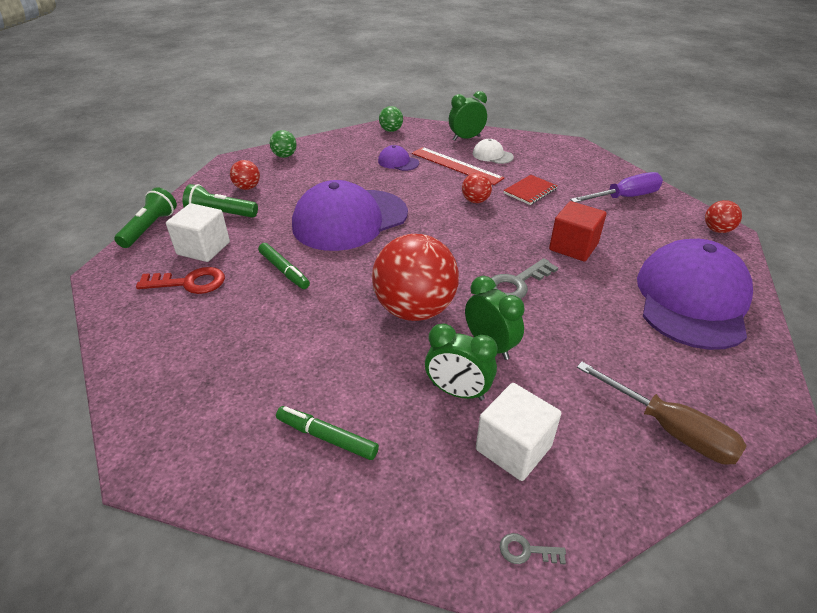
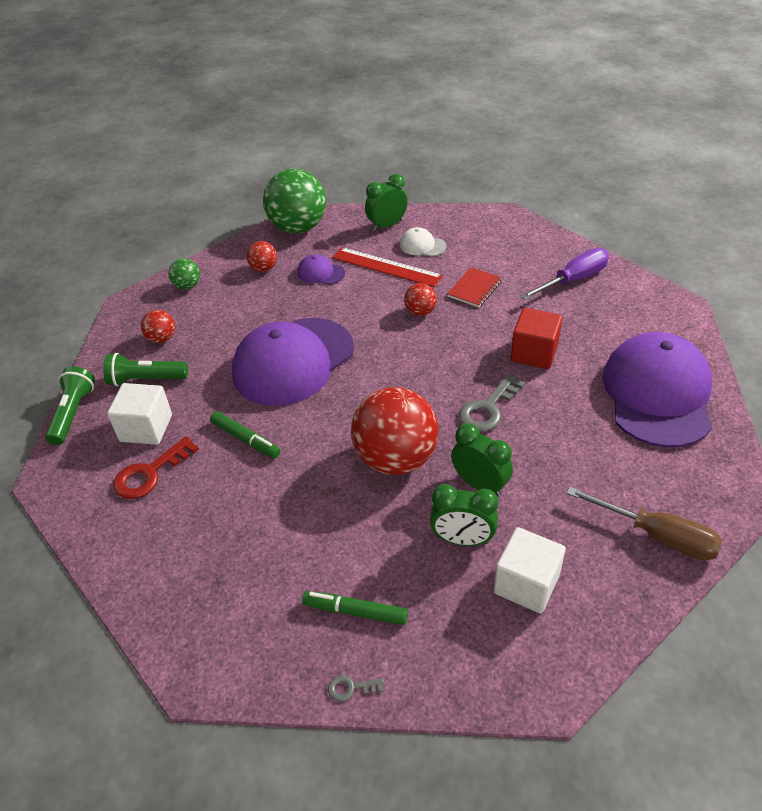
camera: 10 degrees left, 5 degrees up
(190, 283) = (150, 473): red key -> red key turned 150 degrees clockwise
(391, 130) = (298, 228): green ball -> green ball, size x2.18
(526, 551) = (559, 674): grey key -> grey key (351, 688)
(717, 230) = (670, 306): red ball -> red ball (264, 268)

